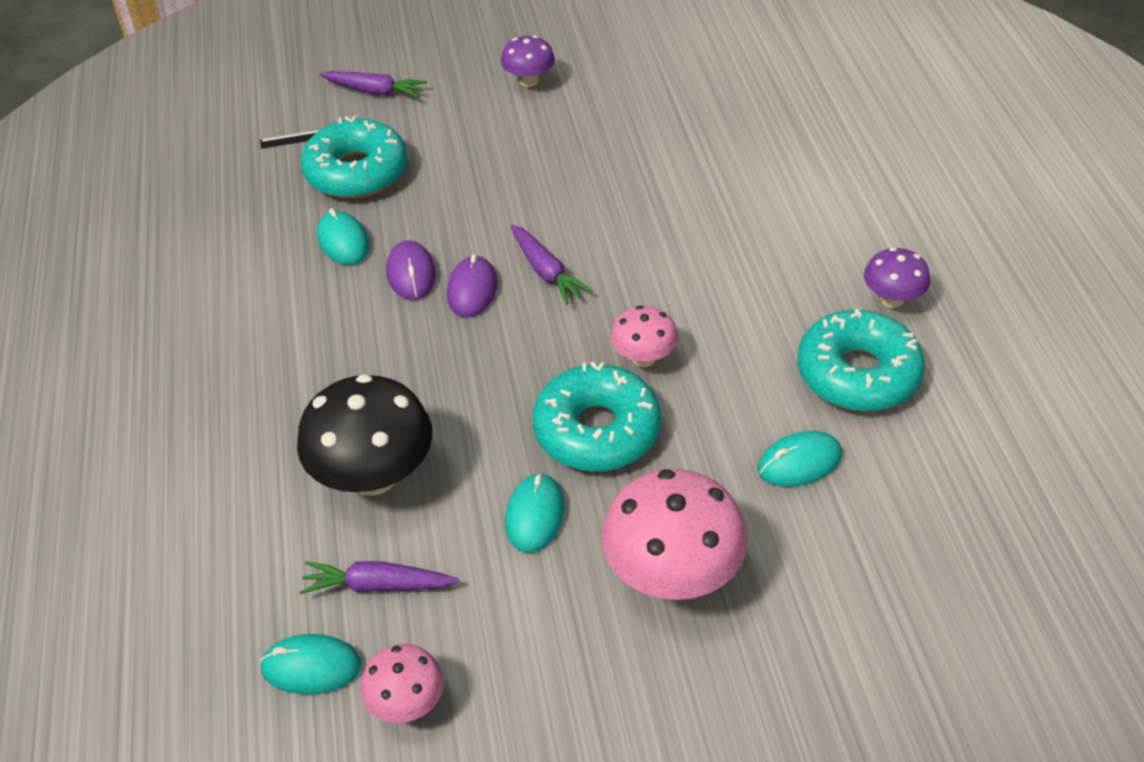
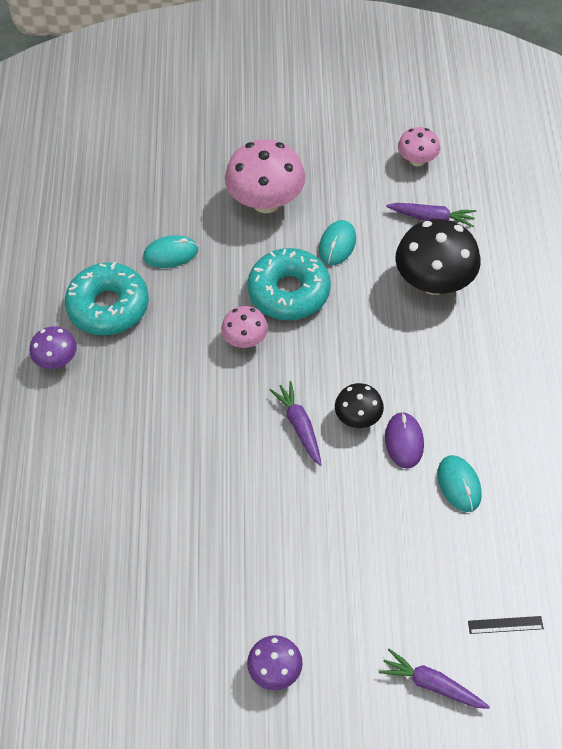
camera: 170 degrees left, 10 degrees up
(311, 667) = (467, 182): turquoise mouse -> none
(356, 172) = (449, 567): turquoise donut -> none
(472, 290) = (358, 418): purple mouse -> black mushroom

